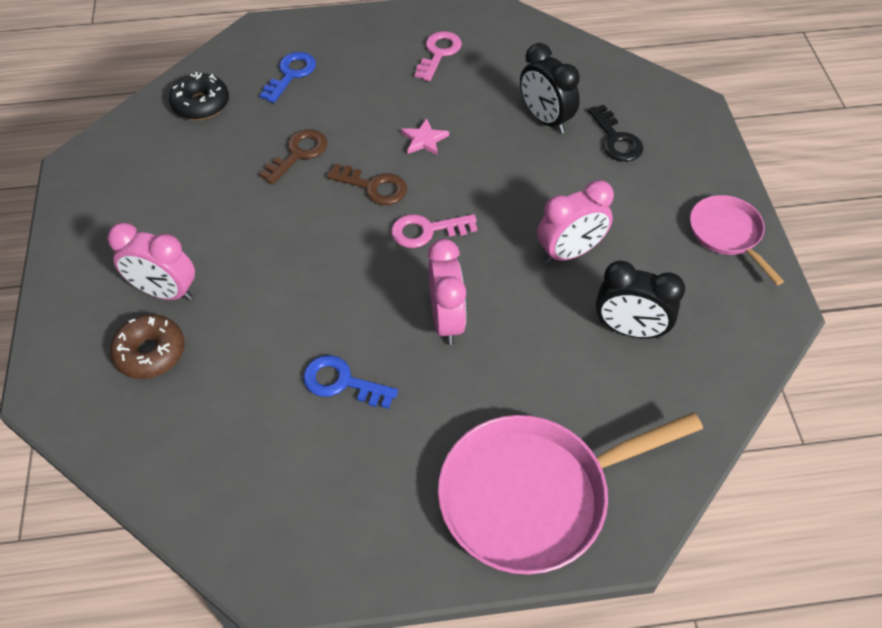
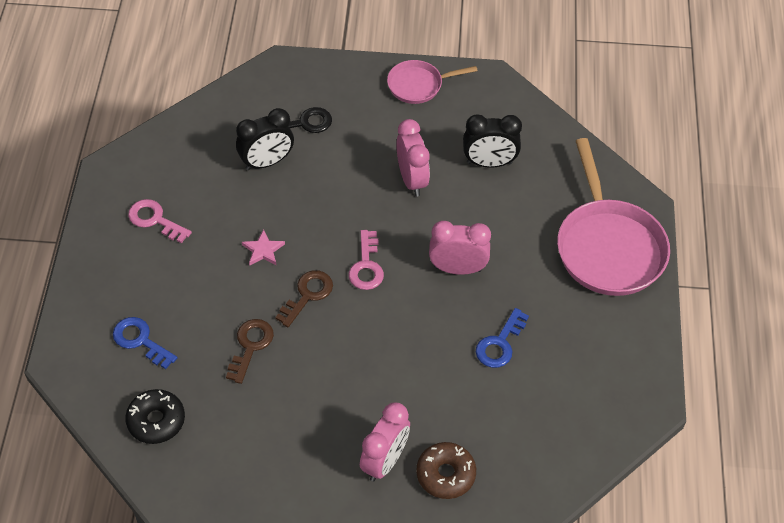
camera: 80 degrees left, 0 degrees up
(298, 154) = (250, 346): brown key -> brown key turned 60 degrees clockwise
(629, 329) = (489, 163): black clock -> black clock turned 60 degrees clockwise

